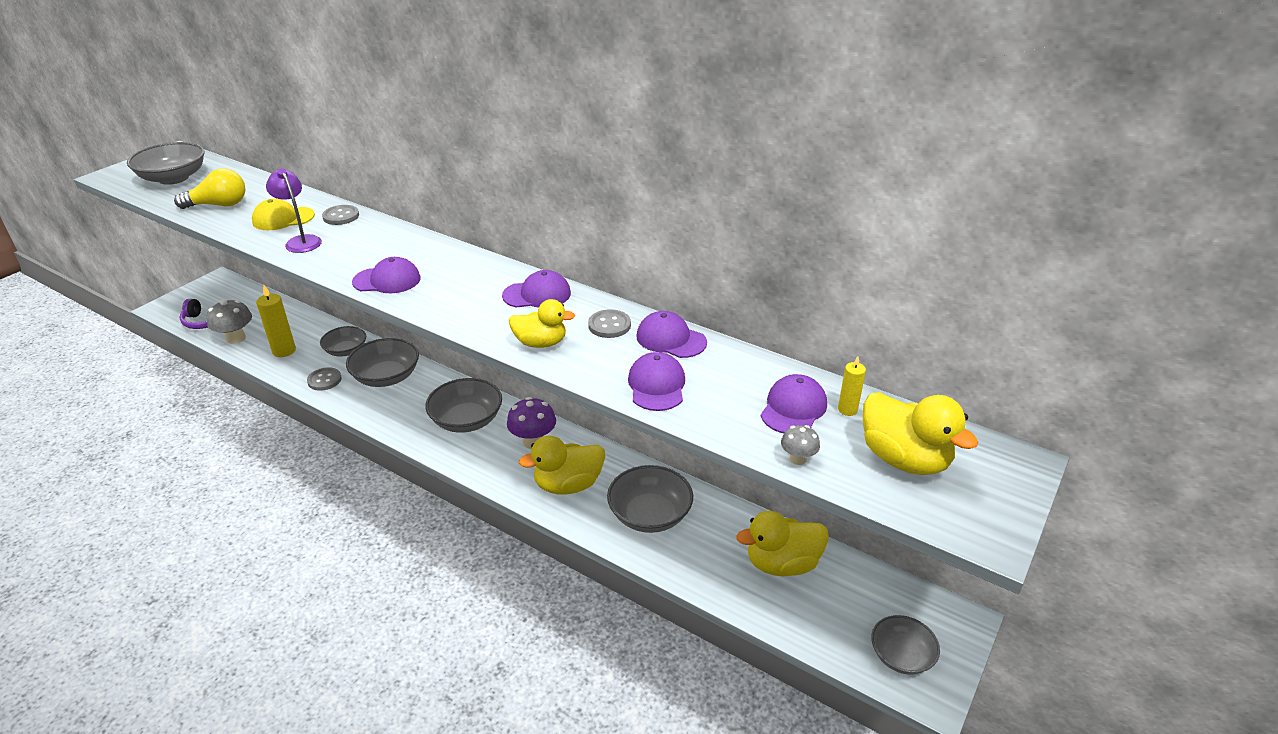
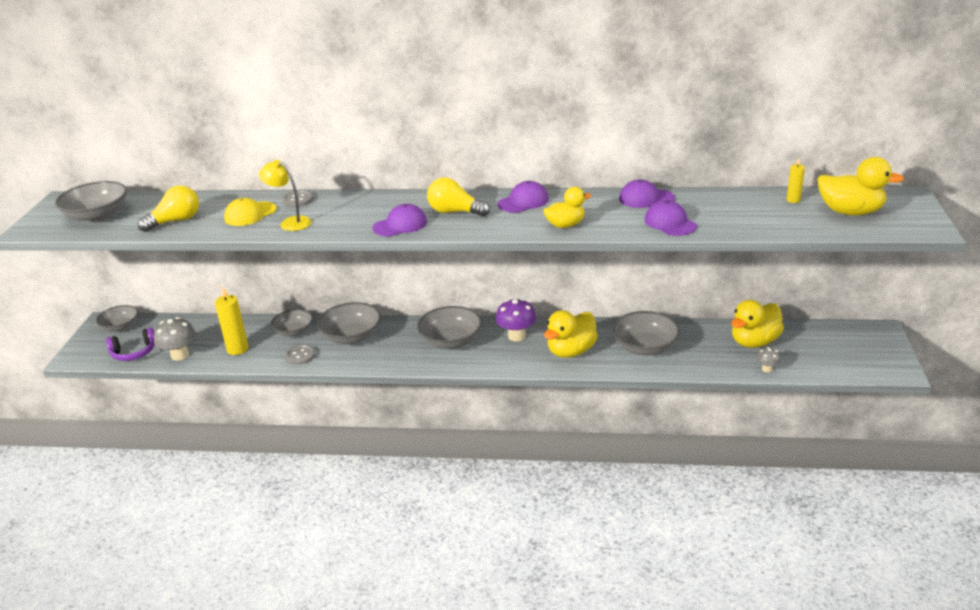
camera: 25 degrees left, 5 degrees down
(301, 241) = (290, 223): purple lamp -> yellow lamp
(456, 283) = (455, 212): none -> yellow light bulb
(609, 325) = (597, 203): grey button -> none
(793, 408) = (763, 209): purple cap -> none
(798, 459) = (796, 230): grey mushroom -> grey mushroom (767, 369)
(901, 656) = (865, 359): grey bowl -> grey bowl (120, 327)

